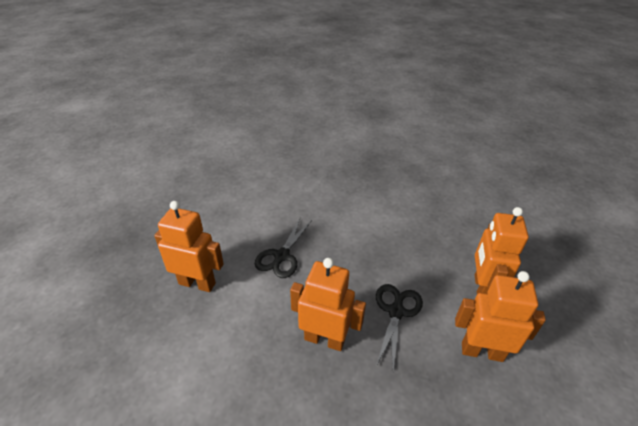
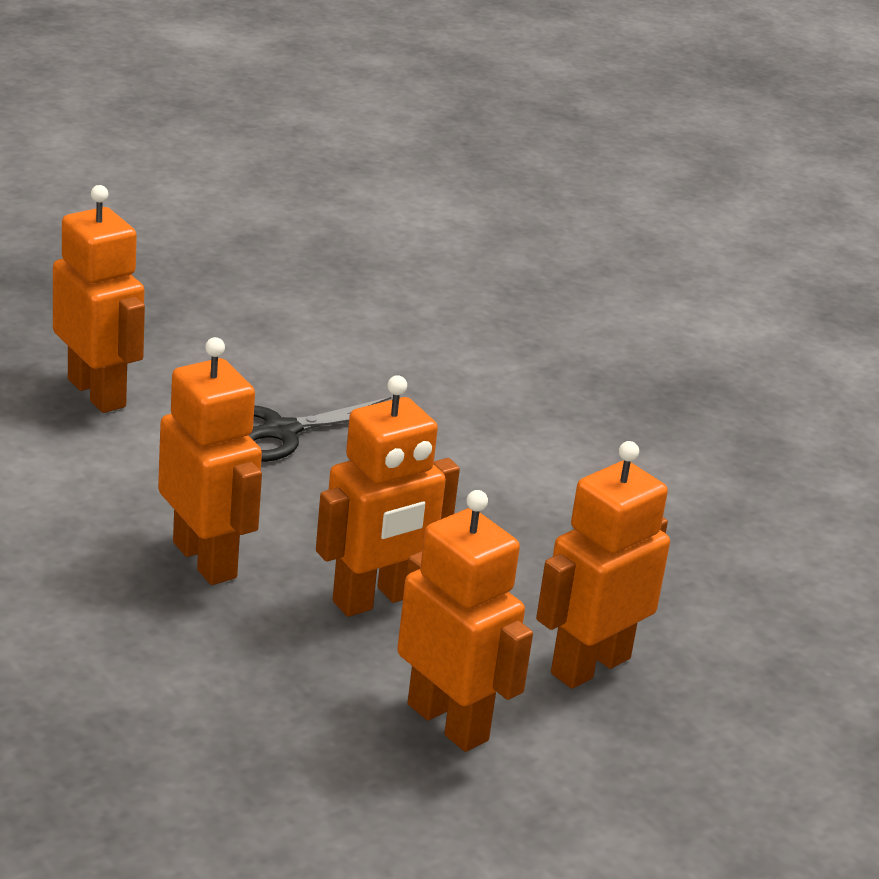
camera: 35 degrees right, 10 degrees down
(396, 311) = (375, 599): black scissors -> orange robot

